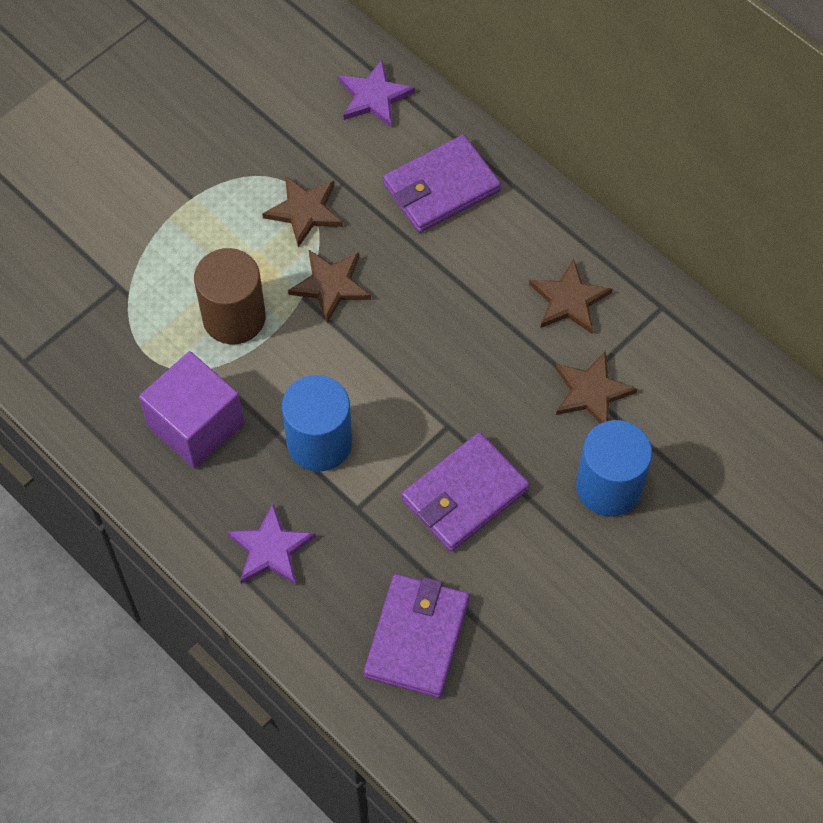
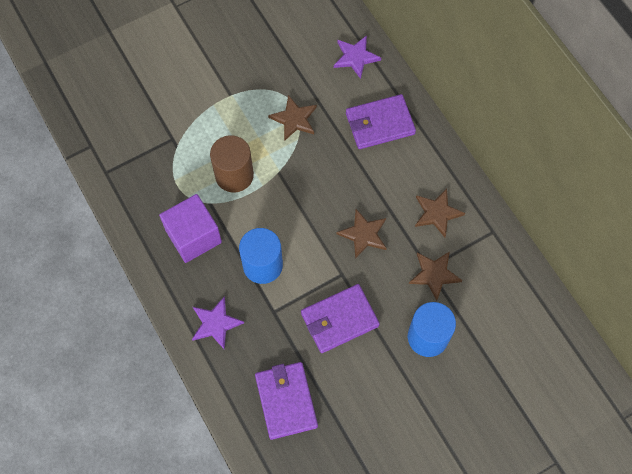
camera: 15 degrees right, 5 degrees up
(330, 285) = (296, 169): brown star -> brown star (363, 234)
(417, 637) = (286, 401): purple wallet -> purple wallet turned 45 degrees counterclockwise

